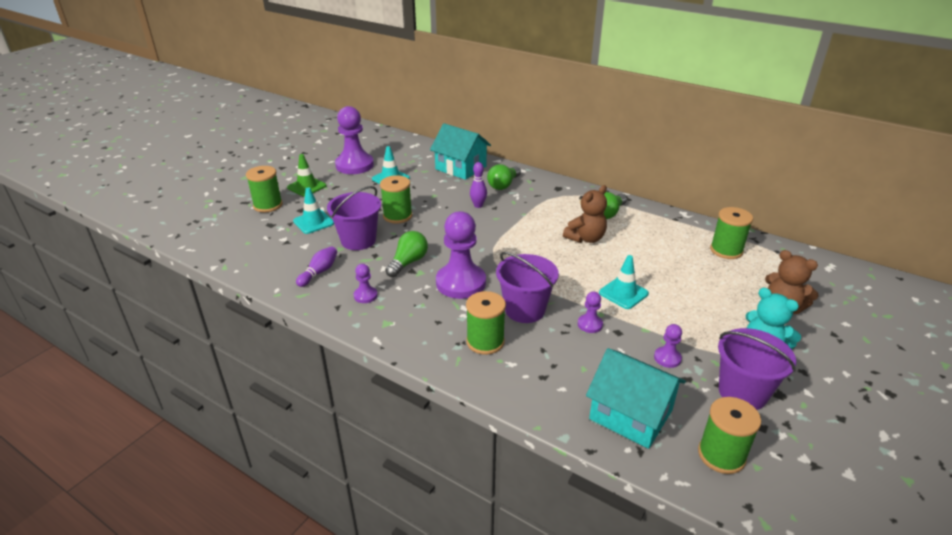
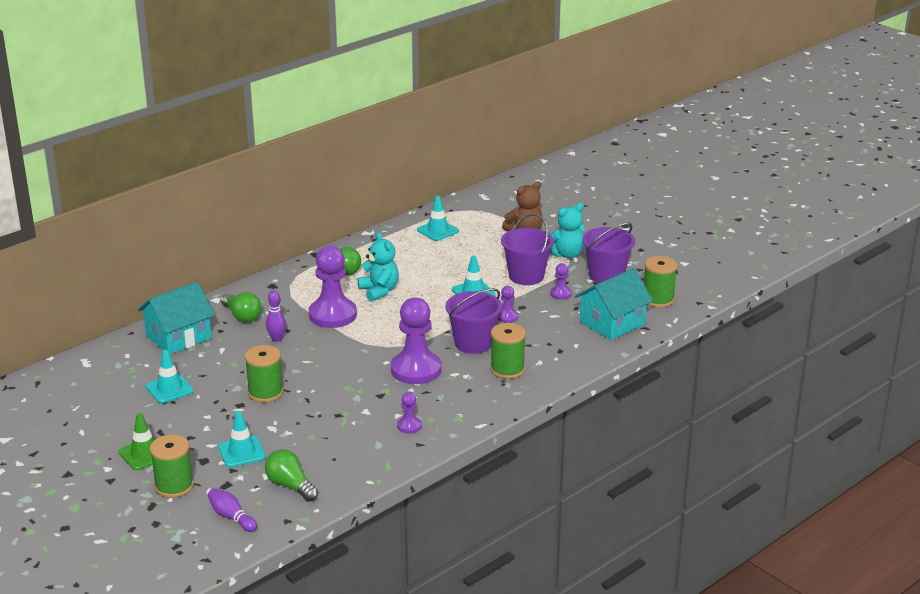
camera: 75 degrees left, 5 degrees down
(319, 272) = (352, 452): purple bowling pin -> purple bowling pin (231, 517)
(354, 165) = (110, 413): purple pawn -> purple pawn (332, 315)
(358, 240) = (302, 423): purple bucket -> purple bucket (526, 276)
(408, 262) = (364, 395): green light bulb -> green light bulb (290, 486)
(585, 238) = (379, 291): brown teddy bear -> turquoise teddy bear
(726, 250) = (437, 230): green spool -> turquoise traffic cone

